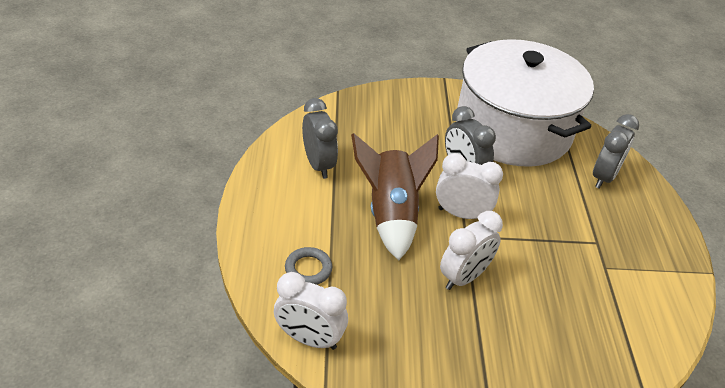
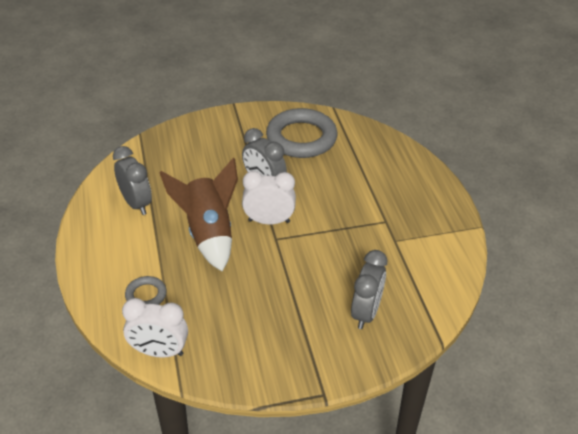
camera: 10 degrees left, 0 degrees up
(464, 277) = (280, 273): white clock -> none
(513, 129) = (301, 138): white pot -> grey ring
(604, 177) = (384, 164): grey clock -> grey clock (366, 313)

